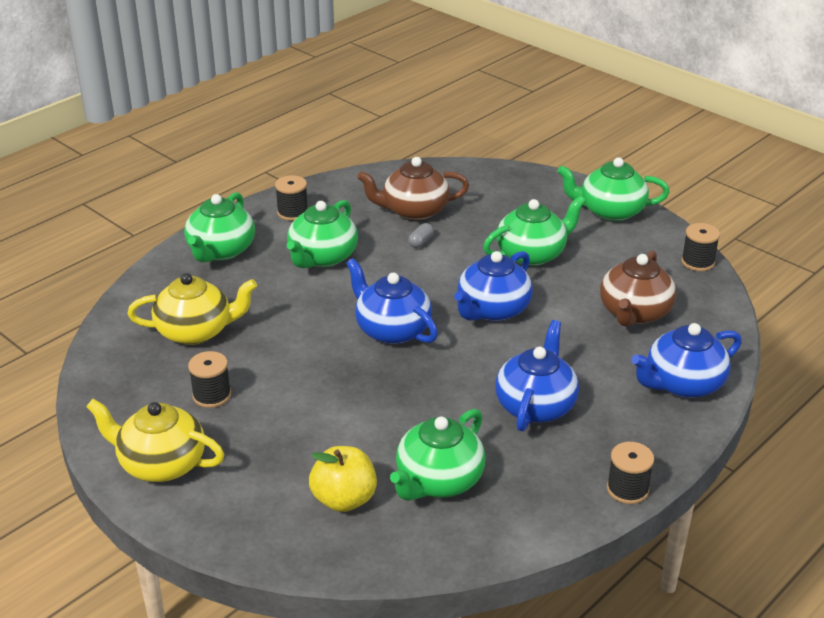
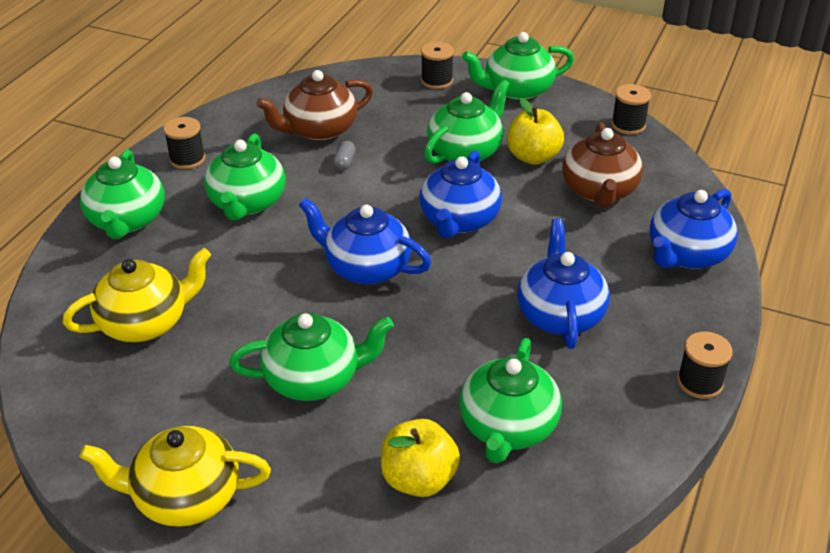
camera: 20 degrees left, 5 degrees up
(212, 395) = (203, 395): black spool -> black spool (437, 81)
(303, 404) = (314, 379): none -> green teapot
(590, 271) = (533, 157): none -> yellow apple

